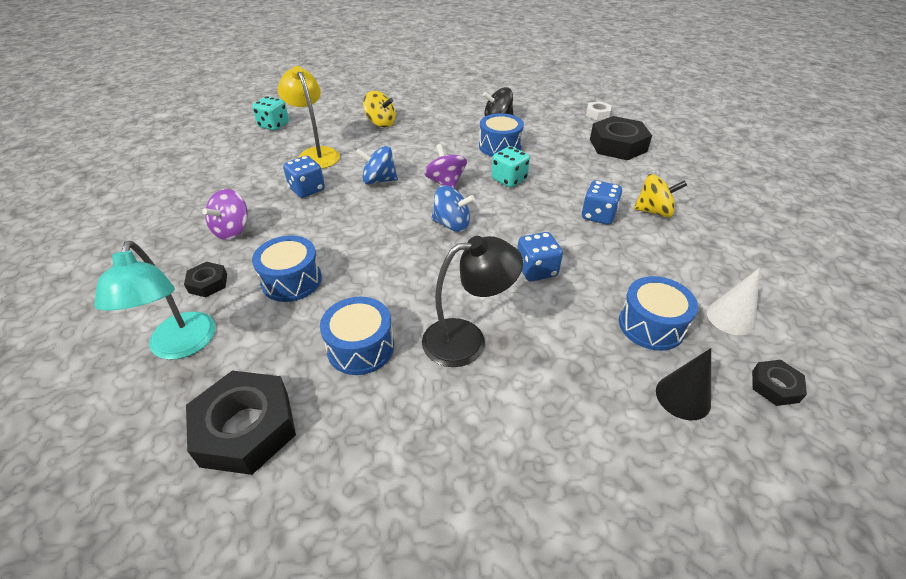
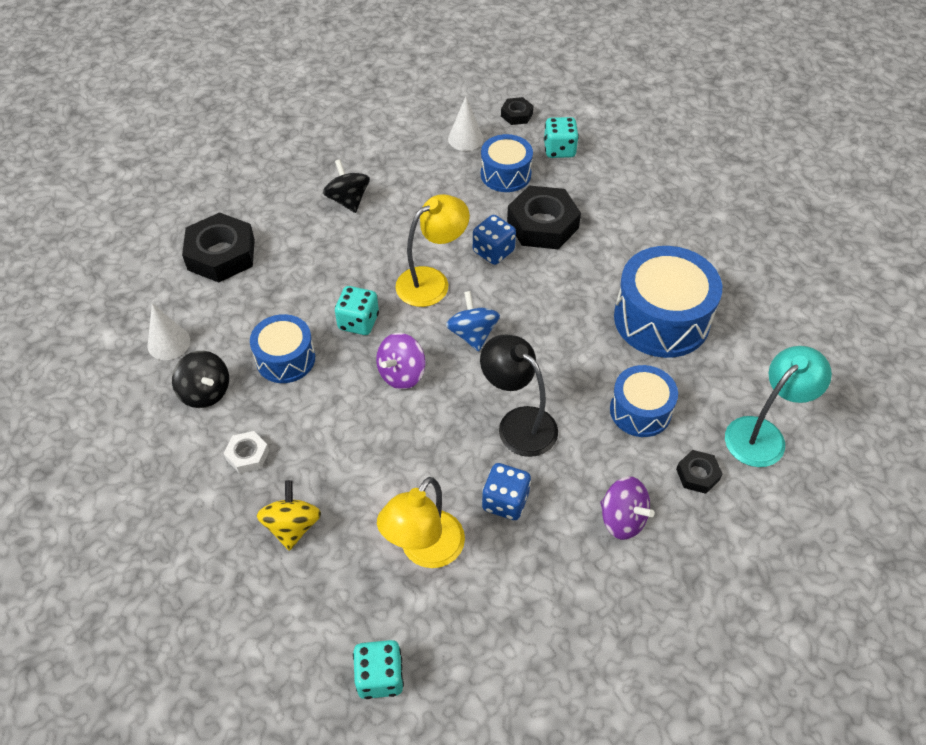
camera: 120 degrees left, 10 degrees up
(232, 230) = (622, 519): purple spinning top -> purple spinning top turned 45 degrees clockwise
(246, 428) = (771, 341): black nut -> black nut (542, 224)
(360, 347) = (661, 319): blue drum -> blue drum, size x1.67
(379, 180) = (438, 440): blue spinning top -> none
(467, 339) = (601, 263): black lamp -> black lamp (518, 423)
(524, 223) = (432, 281): none -> yellow lamp
(546, 115) = (168, 343): none -> white cone
(597, 114) = (138, 293): white nut -> white nut (247, 455)
(598, 215) = (382, 235): blue dice -> none
(654, 211) = (348, 200): yellow spinning top -> black spinning top
(683, 397) = (559, 150): black cone -> turquoise dice

